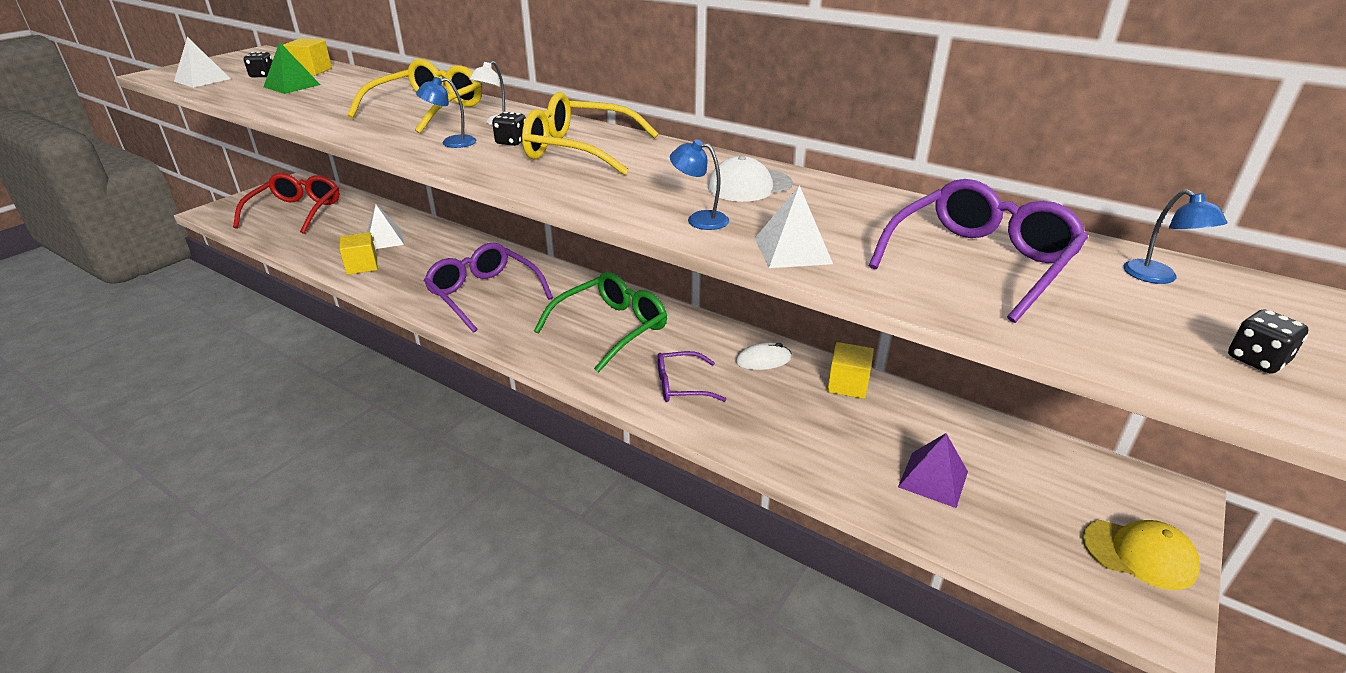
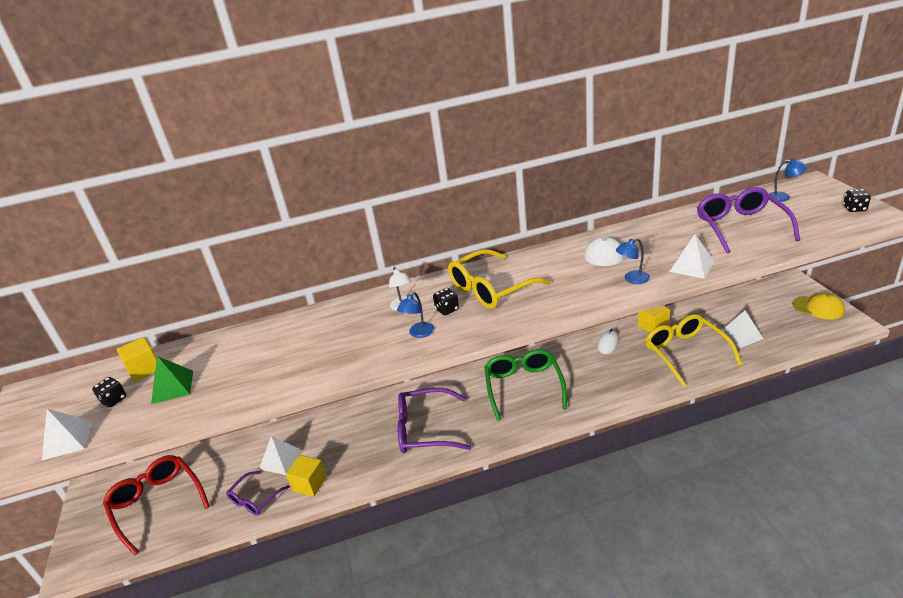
camera: 45 degrees left, 0 degrees up
(428, 110) = (335, 329): yellow glasses -> yellow glasses (685, 353)
(681, 386) = (606, 382): purple glasses -> purple glasses (255, 499)
(933, 479) = (741, 335): purple pyramid -> white pyramid
(1139, 554) = (818, 308): yellow cap -> yellow cap turned 60 degrees clockwise

